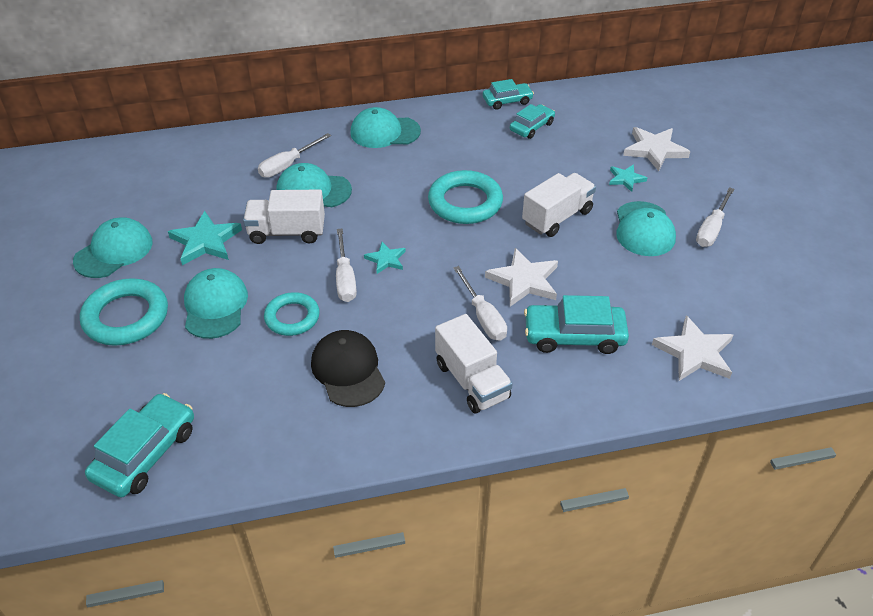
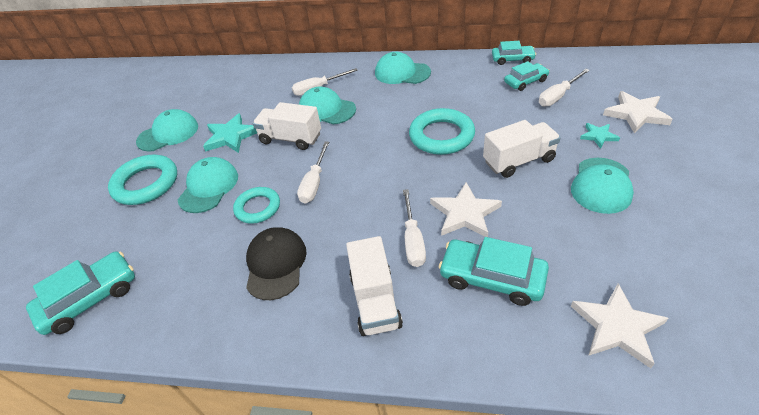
camera: 25 degrees right, 0 degrees up
(386, 259) = (354, 173): turquoise star -> none
(711, 229) = (675, 197): white screwdriver -> white screwdriver (558, 96)

